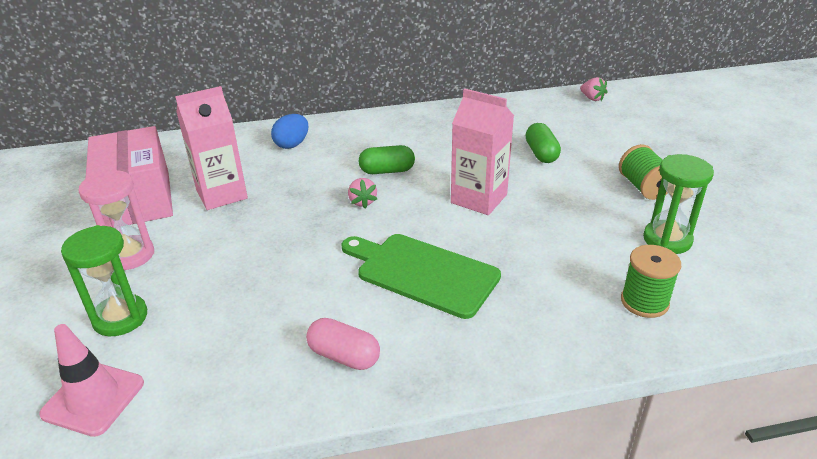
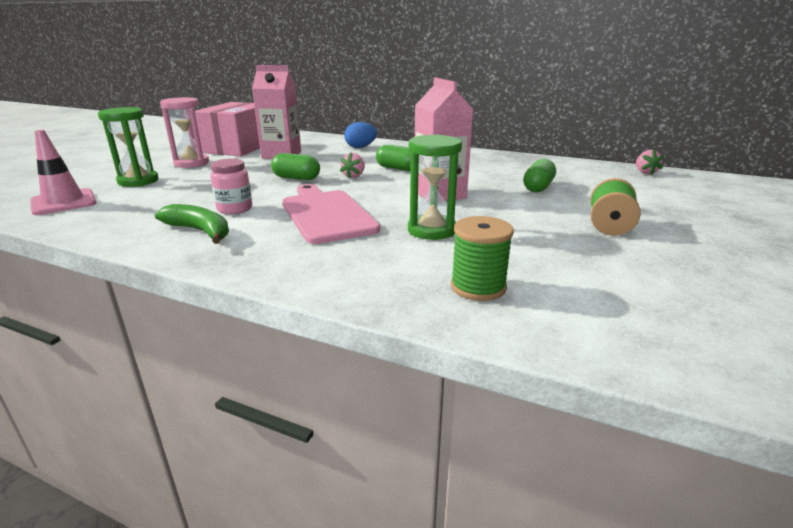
camera: 35 degrees right, 10 degrees down
(307, 230) = (296, 178): none -> green capsule
(323, 308) = (235, 209): none -> pink jar
(344, 356) = (200, 231): pink capsule -> green banana
(422, 273) = (326, 214): green cutting board -> pink cutting board
(667, 240) = (577, 260): green hourglass -> green hourglass (431, 230)

